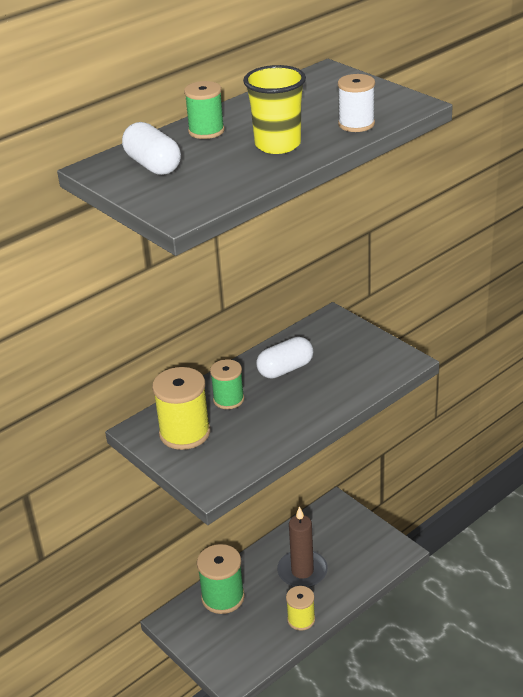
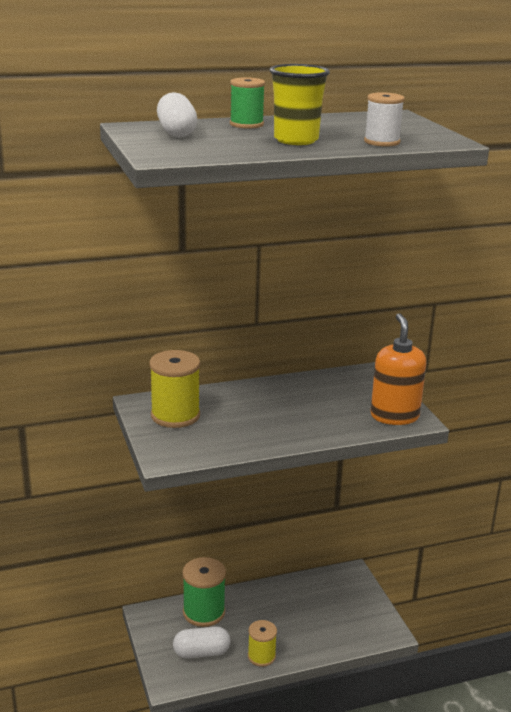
camera: 20 degrees right, 10 degrees down
(228, 399) = (232, 403): green spool -> none
(285, 369) = (300, 396): white capsule -> white capsule (201, 653)
(302, 571) = (287, 617): brown candle -> none
(384, 363) = (394, 416): none -> orange soap dispenser

